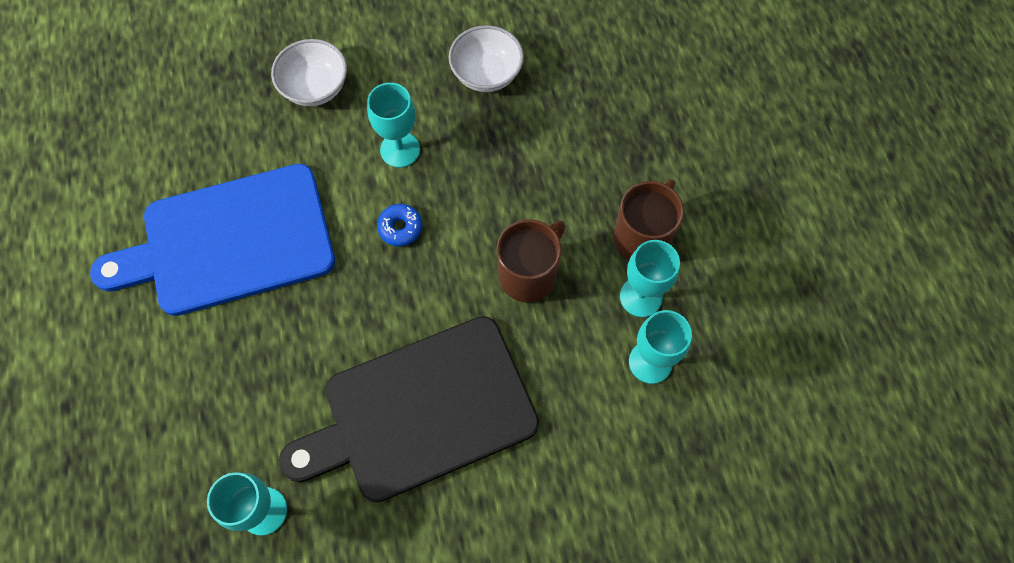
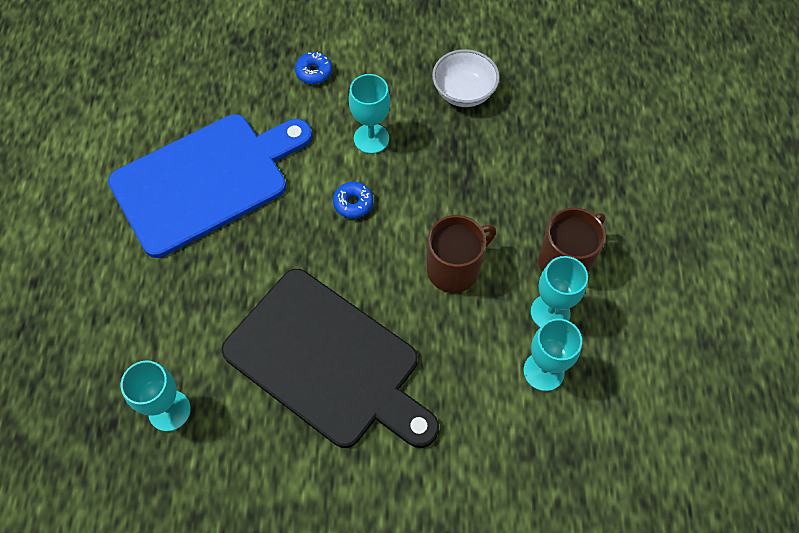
camera: 15 degrees right, 5 degrees down
(229, 241) = (206, 181): blue cutting board -> blue cutting board turned 150 degrees clockwise
(315, 87) = (314, 72): white bowl -> blue donut
(421, 411) = (327, 361): black cutting board -> black cutting board turned 135 degrees counterclockwise

